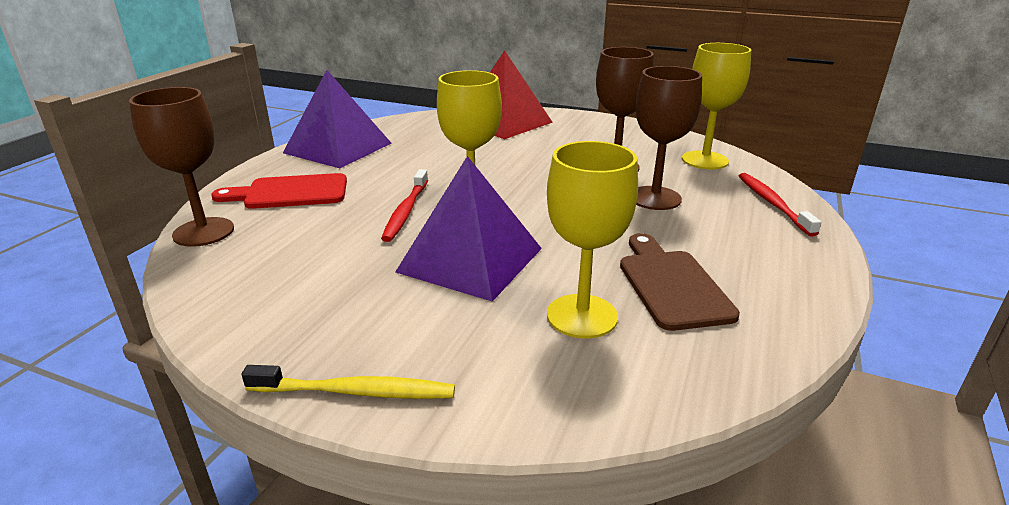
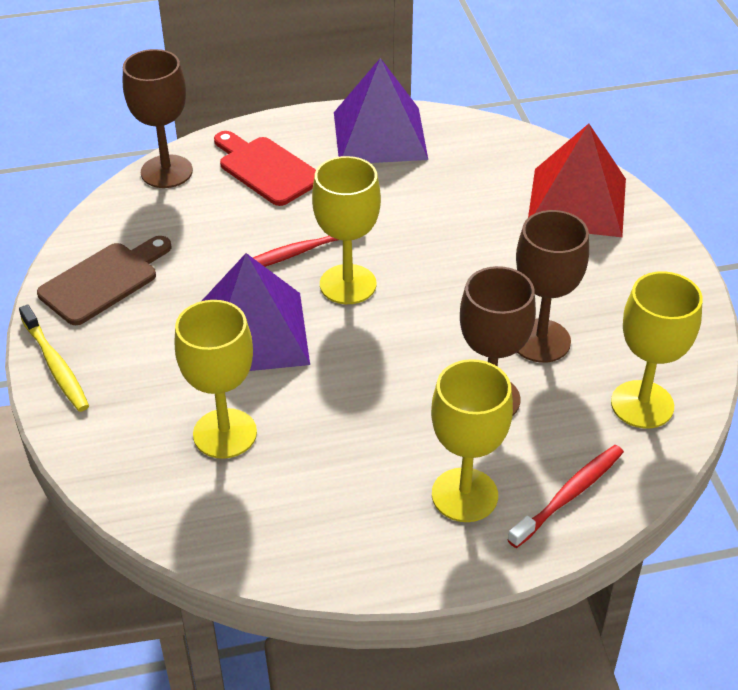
camera: 55 degrees right, 15 degrees up
(671, 285) = (318, 470): brown cutting board -> brown cutting board (103, 281)
(747, 236) = (464, 495): none -> yellow goblet

